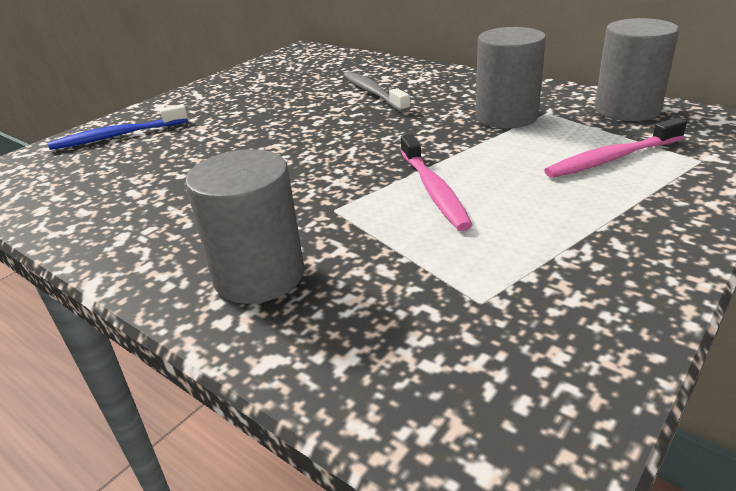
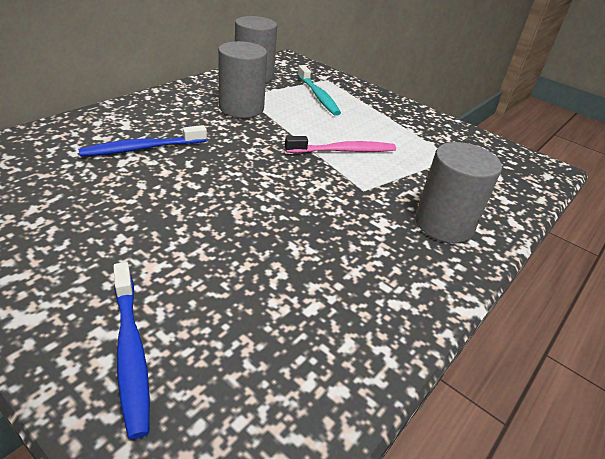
camera: 95 degrees left, 5 degrees up
(373, 93) = (143, 148): grey toothbrush -> blue toothbrush
(612, 158) = (318, 96): pink toothbrush -> turquoise toothbrush

